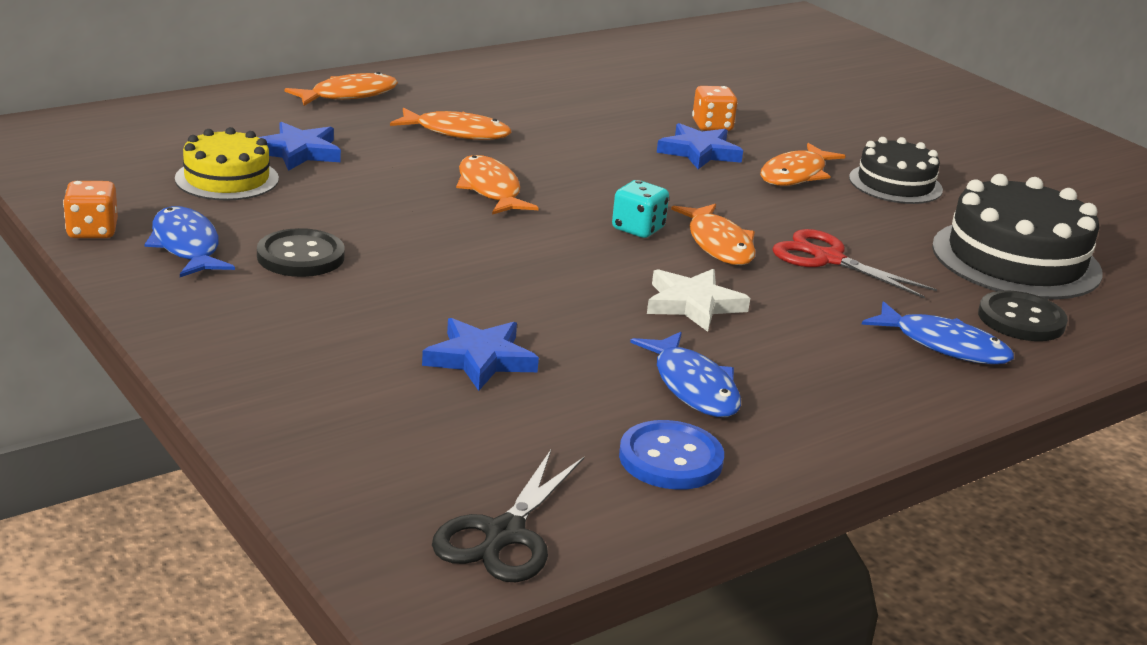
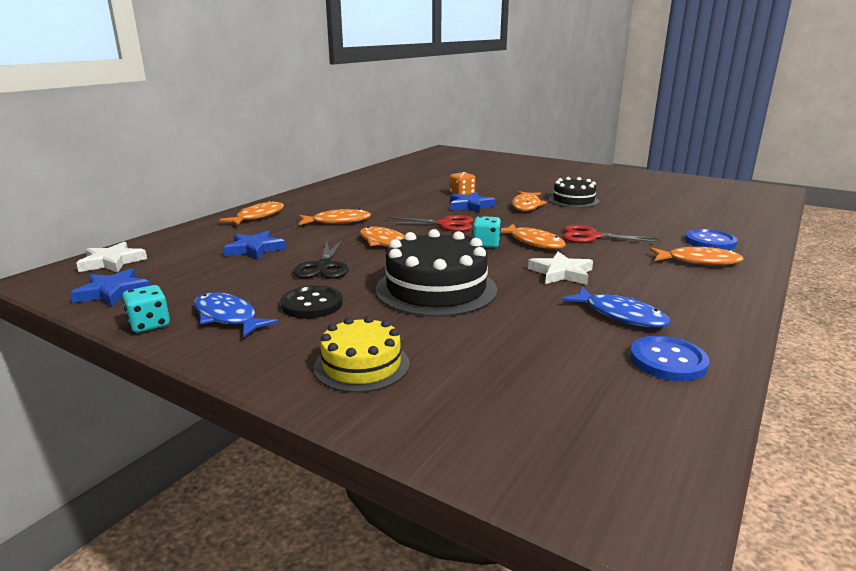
camera: 20 degrees left, 5 degrees down
(92, 231) = (149, 325): orange dice -> turquoise dice
(105, 127) = (112, 262): none -> white star
(227, 179) = (221, 272): yellow cake -> yellow cake (361, 365)
(480, 359) = (488, 334): blue star -> blue star (112, 292)
(504, 535) = (649, 450): black scissors -> black scissors (324, 267)
(617, 178) = (446, 224): none -> red scissors
(944, 345) = (698, 261): blue fish -> orange fish
(1016, 259) = (667, 218): black cake -> black cake (436, 289)
(1021, 319) = (710, 242): black button -> blue button

